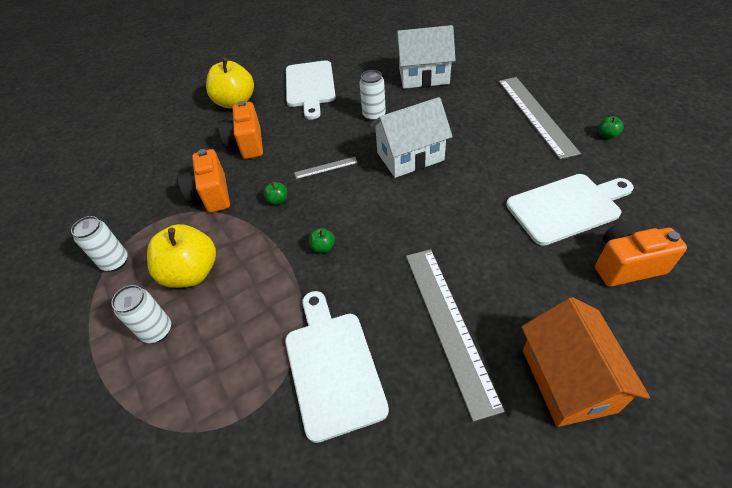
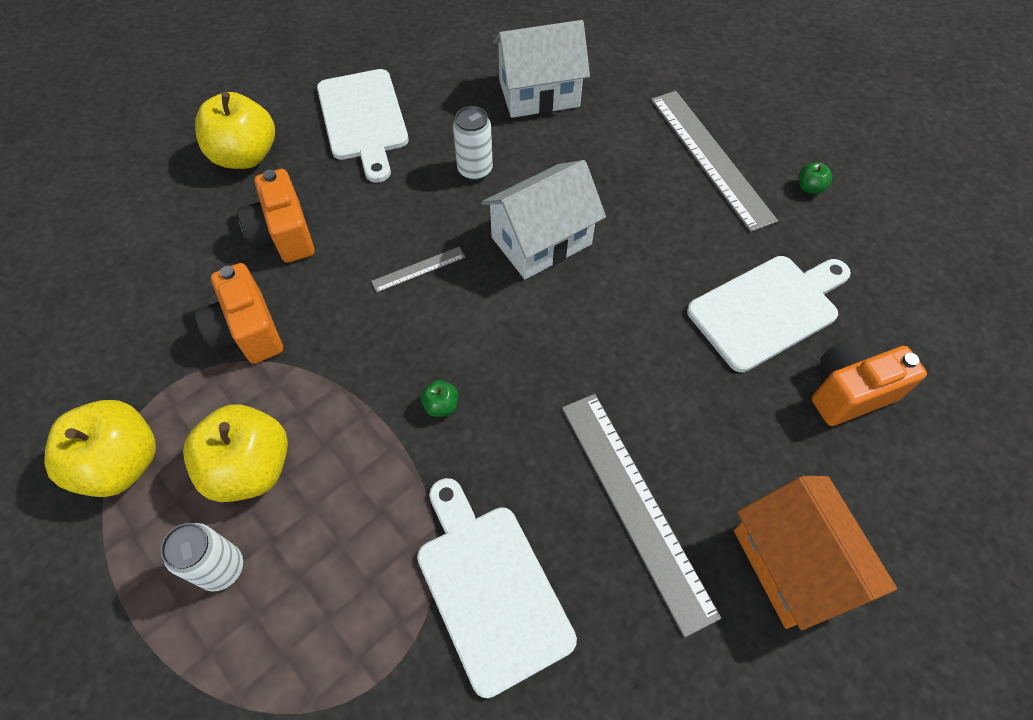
camera: 15 degrees left, 10 degrees up
(115, 262) = (122, 463): white can -> yellow apple
(278, 200) = (356, 332): green apple -> none

